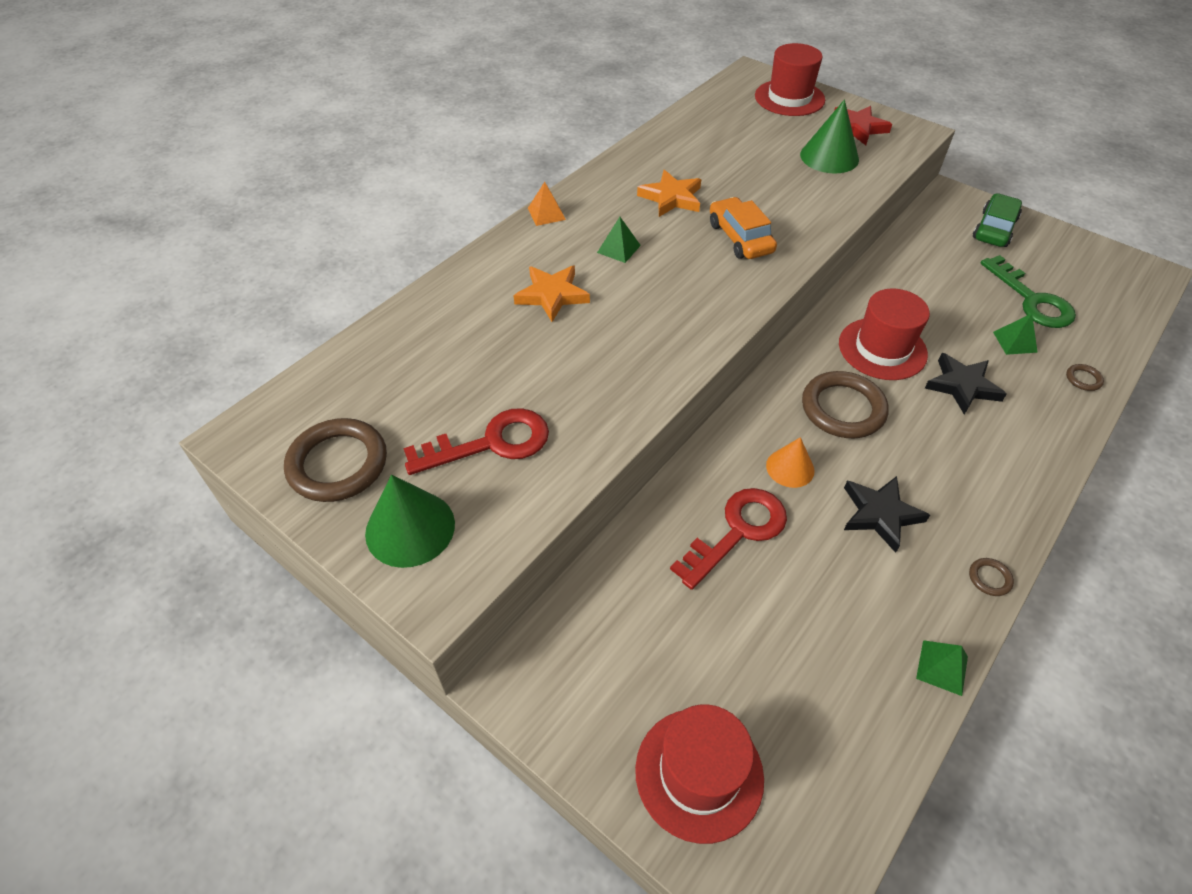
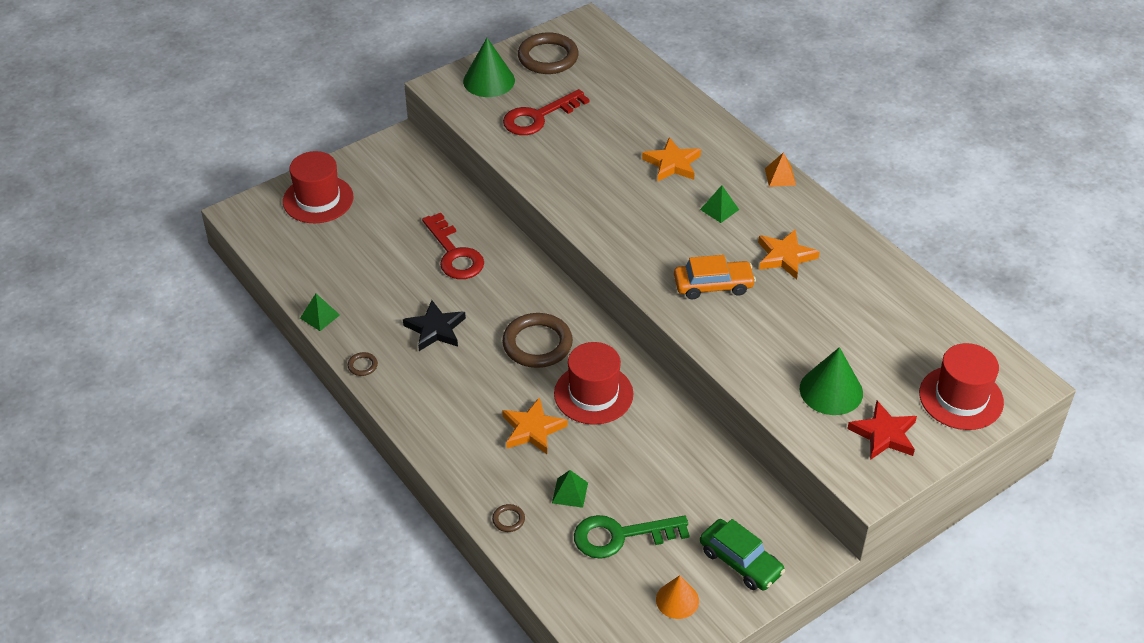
camera: 105 degrees right, 5 degrees down
(491, 443) = (538, 117): red key -> red key turned 60 degrees clockwise
(790, 468) = (494, 295): orange cone -> orange cone (677, 600)
(962, 386) = (532, 429): black star -> orange star

